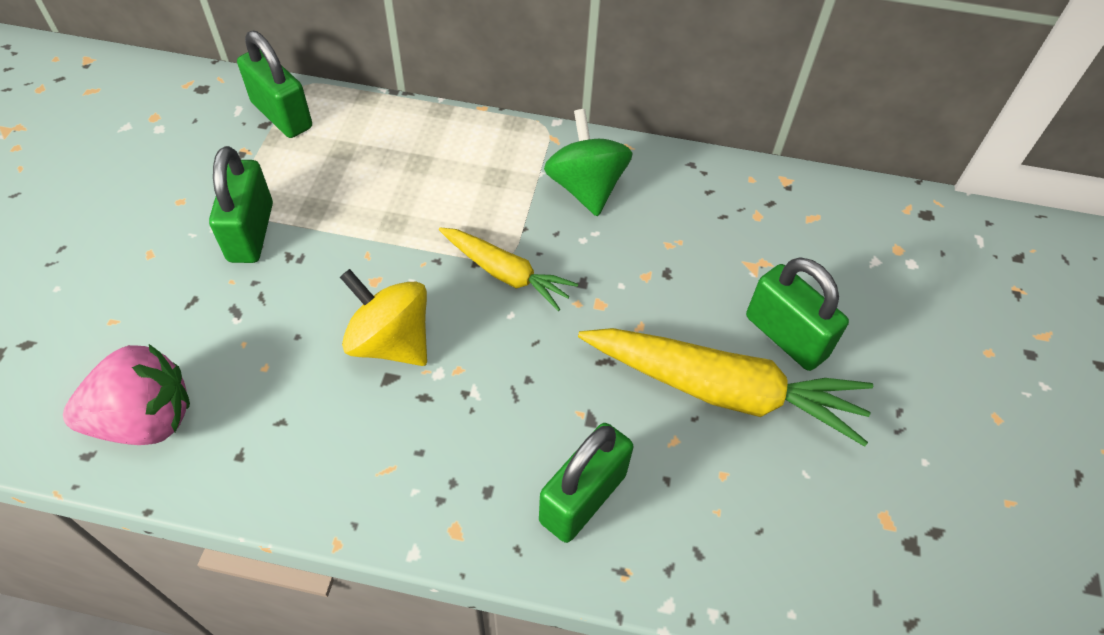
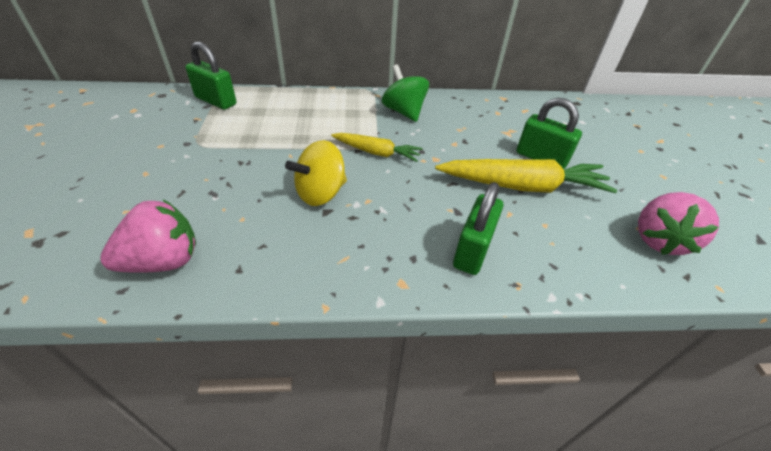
camera: 15 degrees left, 10 degrees down
(251, 232) = (212, 154): green padlock -> none
(391, 342) = (321, 193): yellow spinning top -> yellow spinning top turned 60 degrees counterclockwise
(904, 546) = (659, 240): none -> pink strawberry

